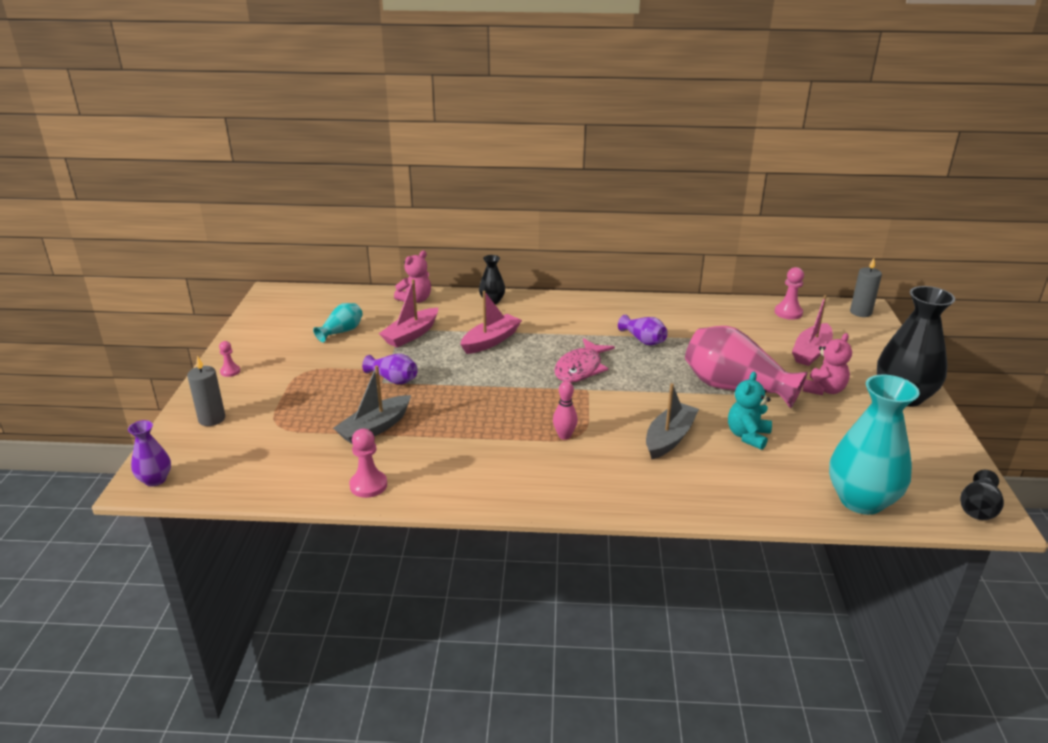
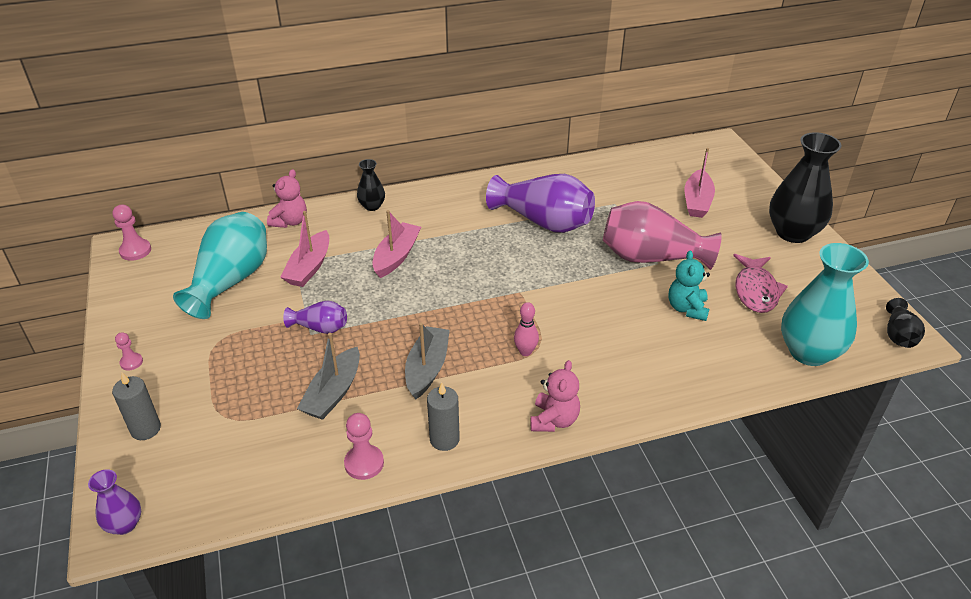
camera: 20 degrees left, 10 degrees up
(341, 332) = (231, 280): turquoise vase -> turquoise vase, size x2.01
(580, 368) = (501, 269): pink fish -> pink fish (755, 290)
(643, 340) = (543, 222): purple vase -> purple vase, size x2.01
(669, 438) = (621, 329): grey boat -> grey boat (427, 368)
(788, 313) = (657, 161): pink pawn -> pink pawn (135, 251)
(824, 390) = (726, 241): pink teddy bear -> pink teddy bear (554, 420)
(860, 312) = (718, 147): grey candle -> grey candle (444, 439)

